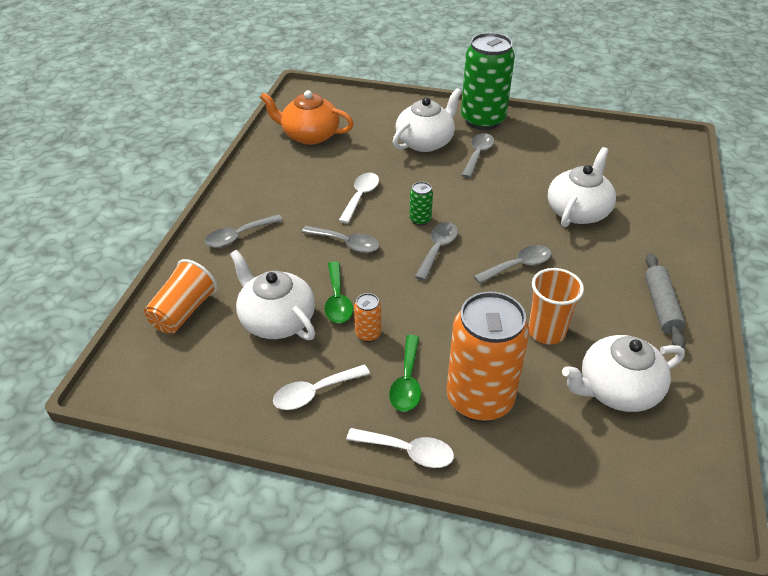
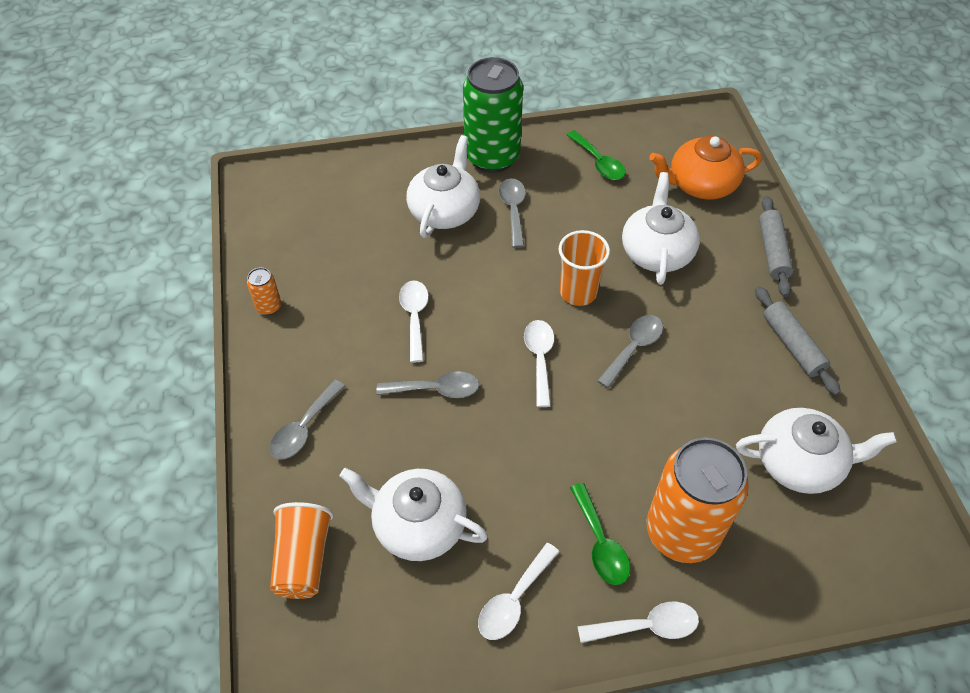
camera: 25 degrees left, 10 degrees up
(309, 135) = (301, 247): orange teapot -> orange teapot (700, 184)
(337, 300) = (470, 471): green spoon -> green spoon (598, 162)
(368, 334) = (527, 501): orange can -> orange can (269, 307)
(420, 220) = (499, 325): green can -> none
(437, 249) = (539, 358): grey spoon -> white spoon
(546, 332) = (703, 421): orange cup -> orange cup (578, 292)
(617, 389) = (800, 463): white teapot -> white teapot turned 135 degrees counterclockwise
(682, 239) = (772, 251): none -> grey rolling pin

